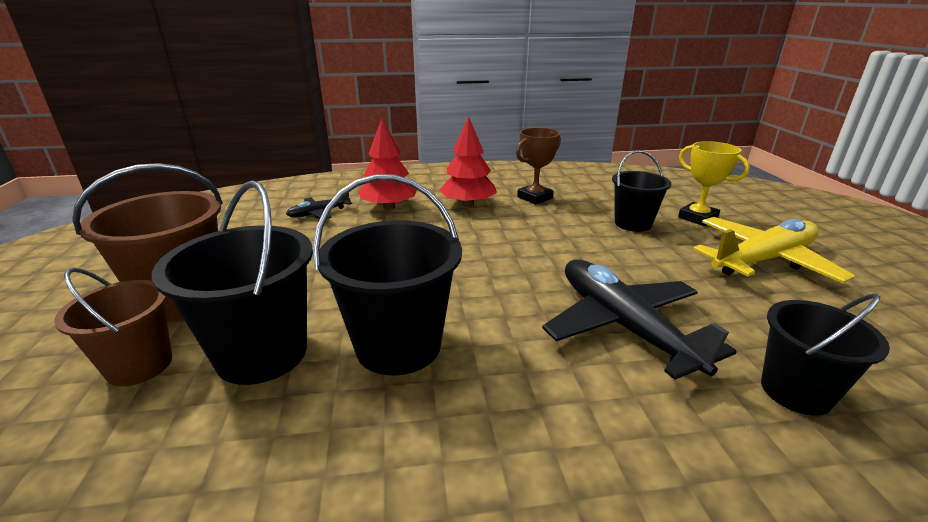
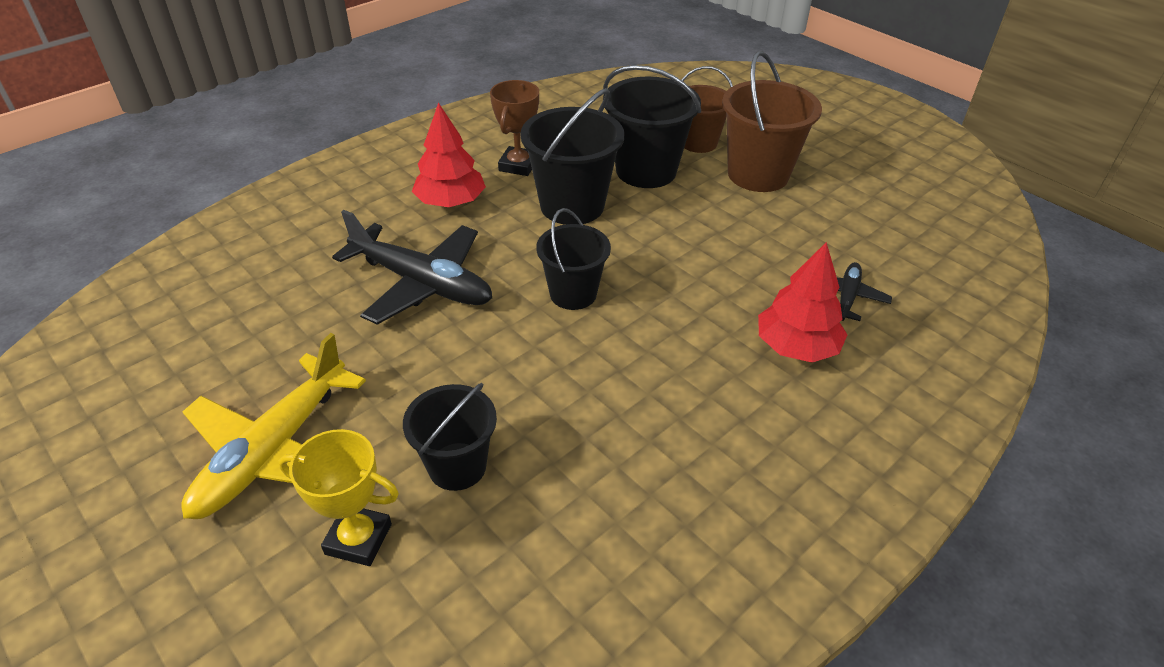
camera: 145 degrees right, 15 degrees up
(468, 204) = (712, 404): red tree -> red tree (450, 202)
(534, 197) = (640, 476): brown trophy -> brown trophy (518, 165)
(795, 391) = (290, 278): black bucket -> black bucket (573, 294)

